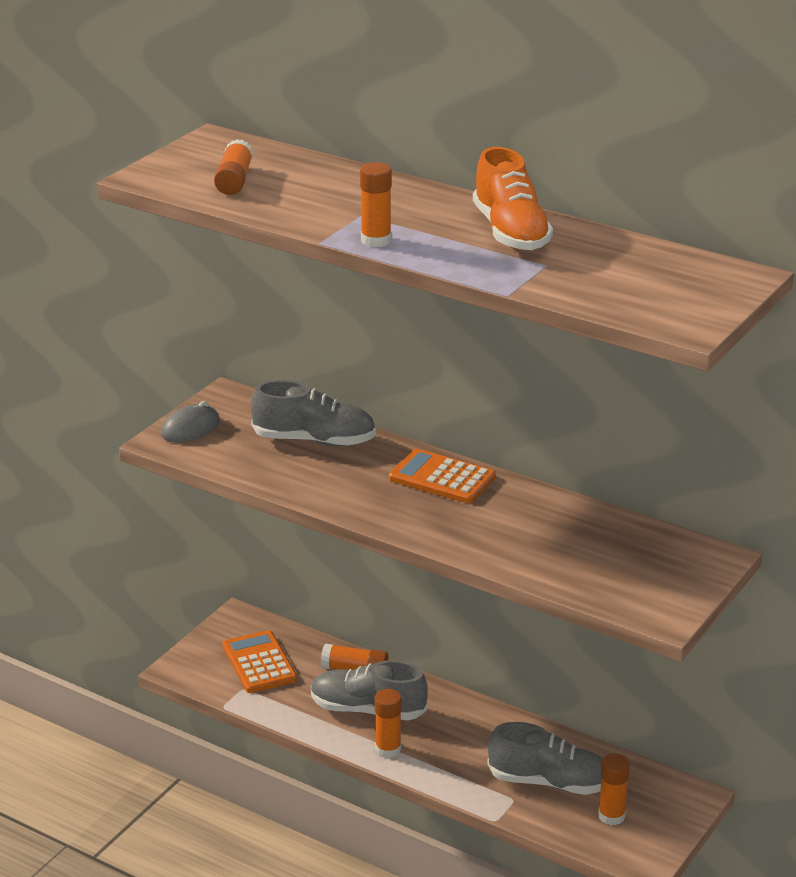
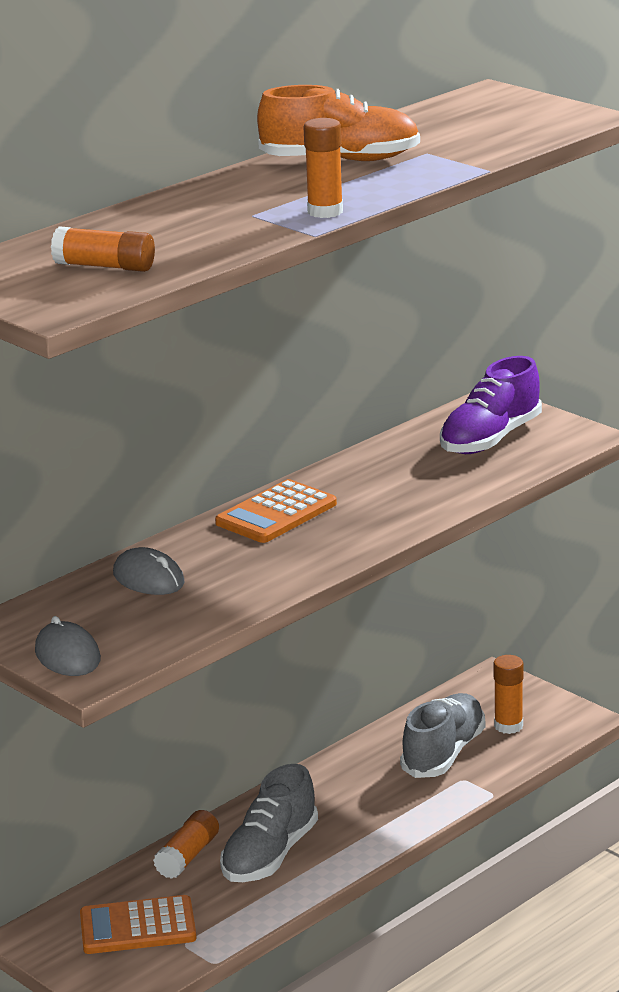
camera: 75 degrees left, 5 degrees down
(314, 440) = (148, 578): grey shoe -> grey mouse
(388, 749) = (348, 849): orange glue stick -> none
(632, 565) = (490, 439): none -> purple shoe

